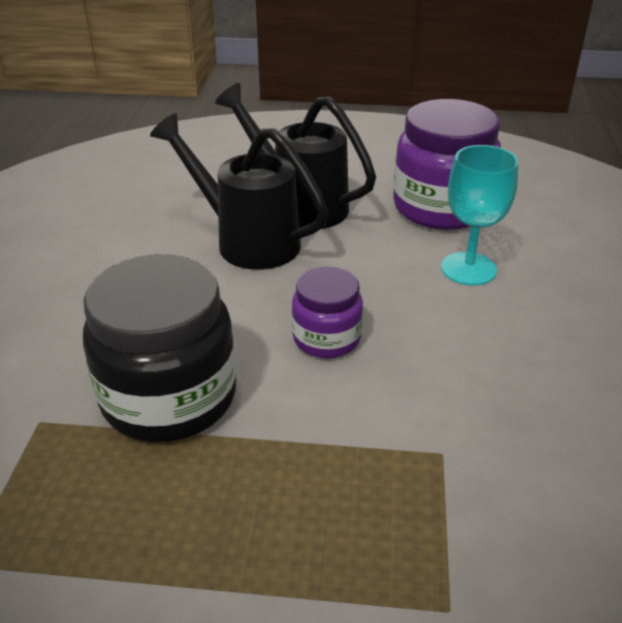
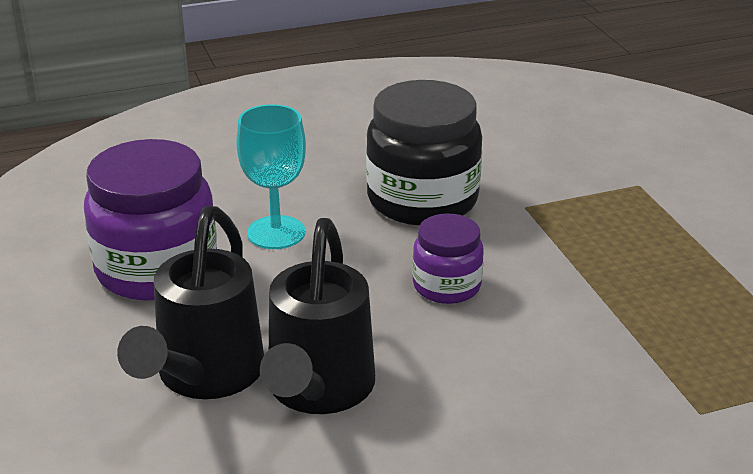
camera: 115 degrees left, 5 degrees down
(169, 397) = (599, 348): black jar -> black jar (422, 200)

